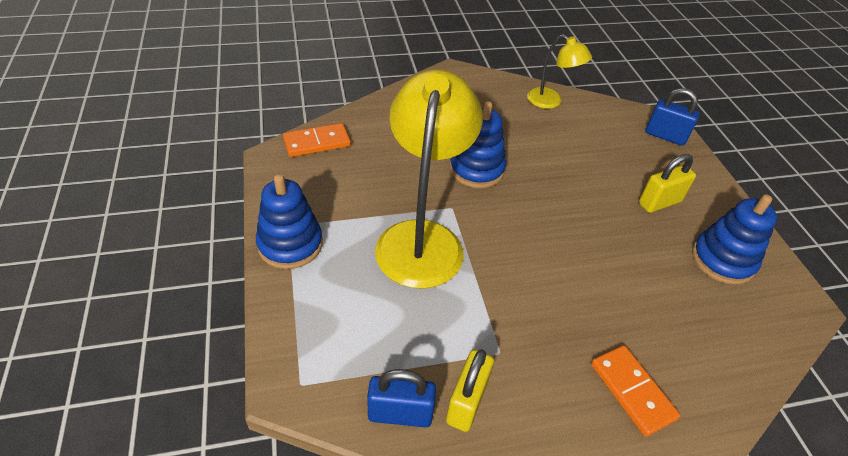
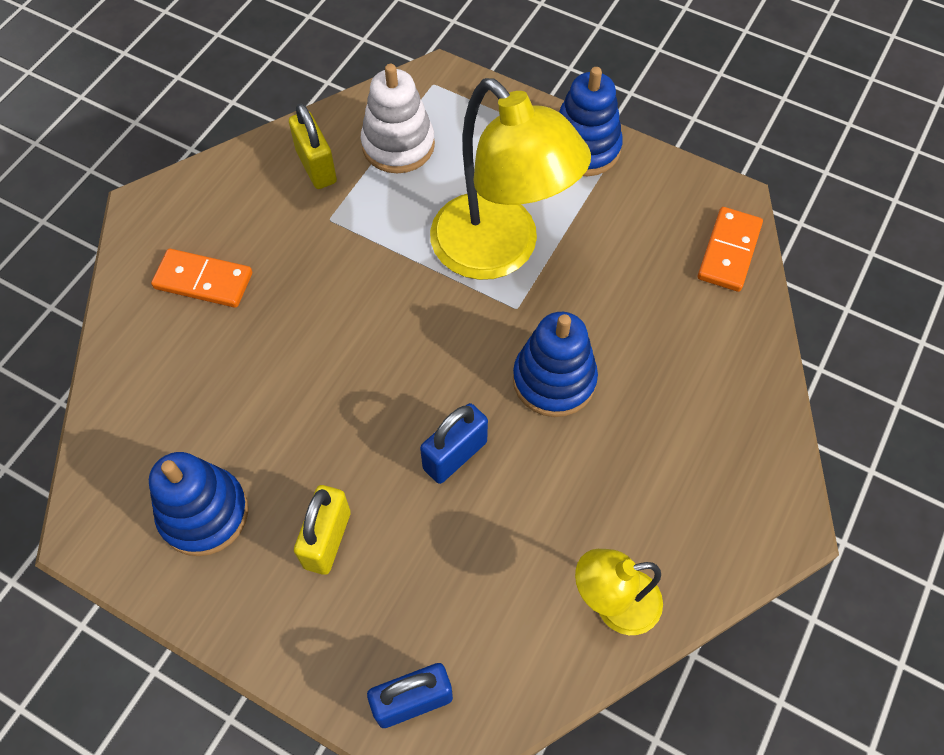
camera: 135 degrees right, 15 degrees up
(390, 360) = (398, 145): none -> white stacking toy
(400, 414) = (351, 124): blue padlock -> blue padlock (455, 455)

